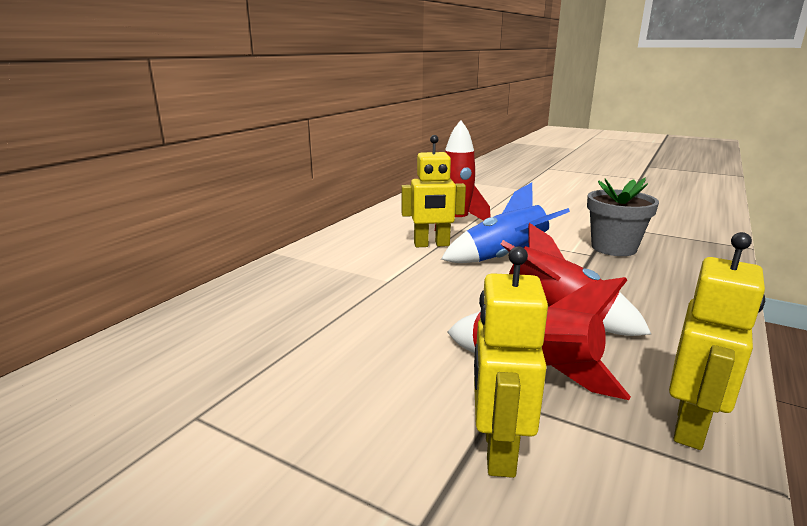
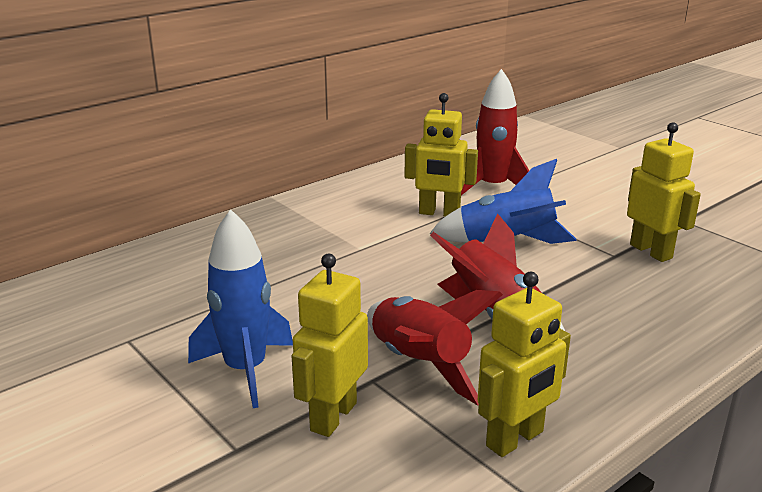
camera: 20 degrees right, 5 degrees up
(361, 419) = (245, 370): none -> blue rocket
(613, 248) = (651, 251): grey flower pot -> yellow robot

